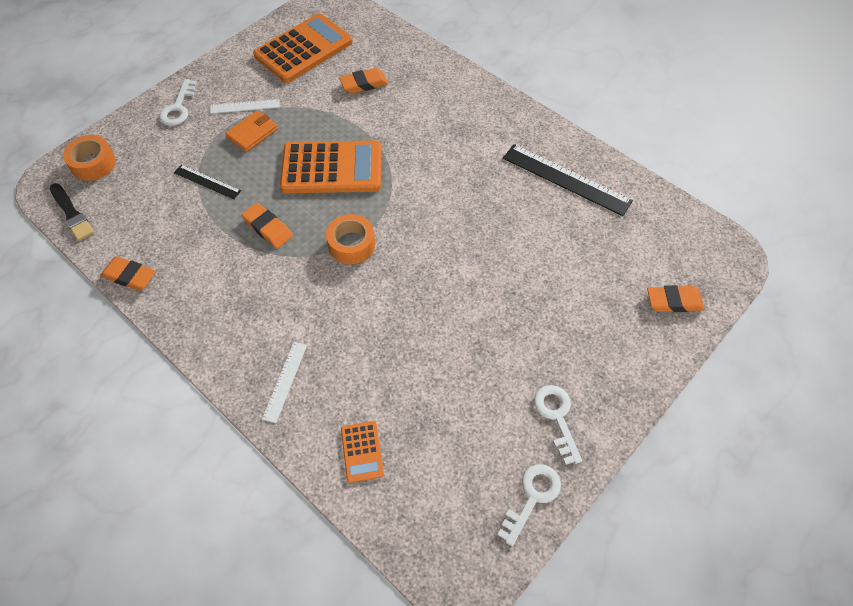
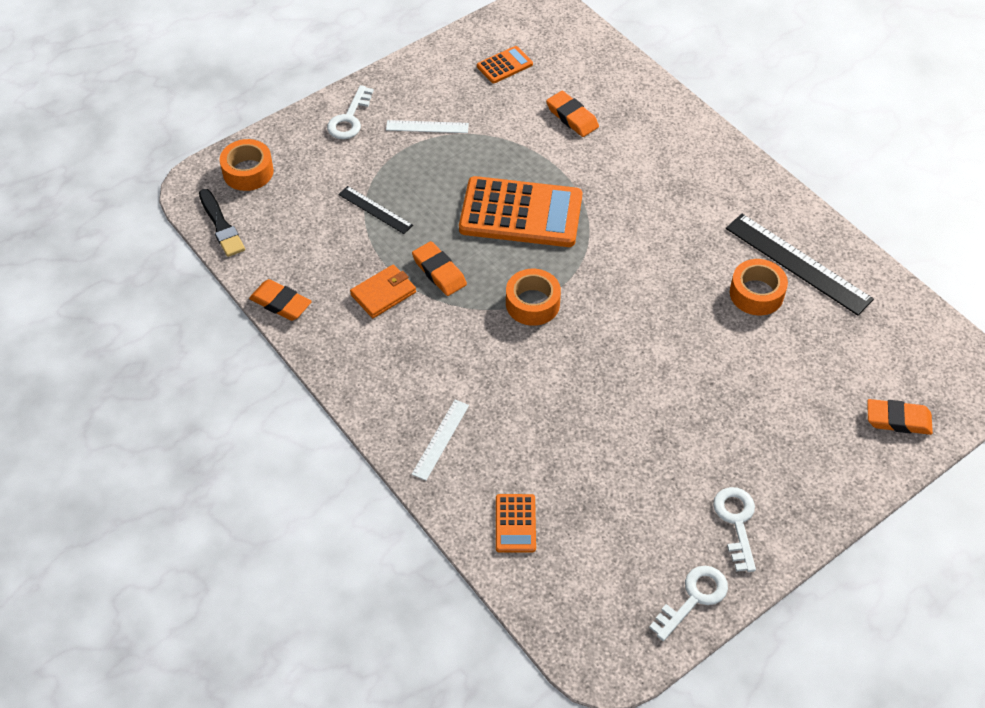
camera: 10 degrees right, 5 degrees down
(252, 133) = (433, 160): orange wallet -> orange wallet (383, 293)
(304, 49) = (504, 65): orange calculator -> orange calculator, size x0.47
(364, 84) = (572, 117): orange eraser -> orange eraser turned 60 degrees clockwise
(537, 209) = (756, 293): none -> orange tape

